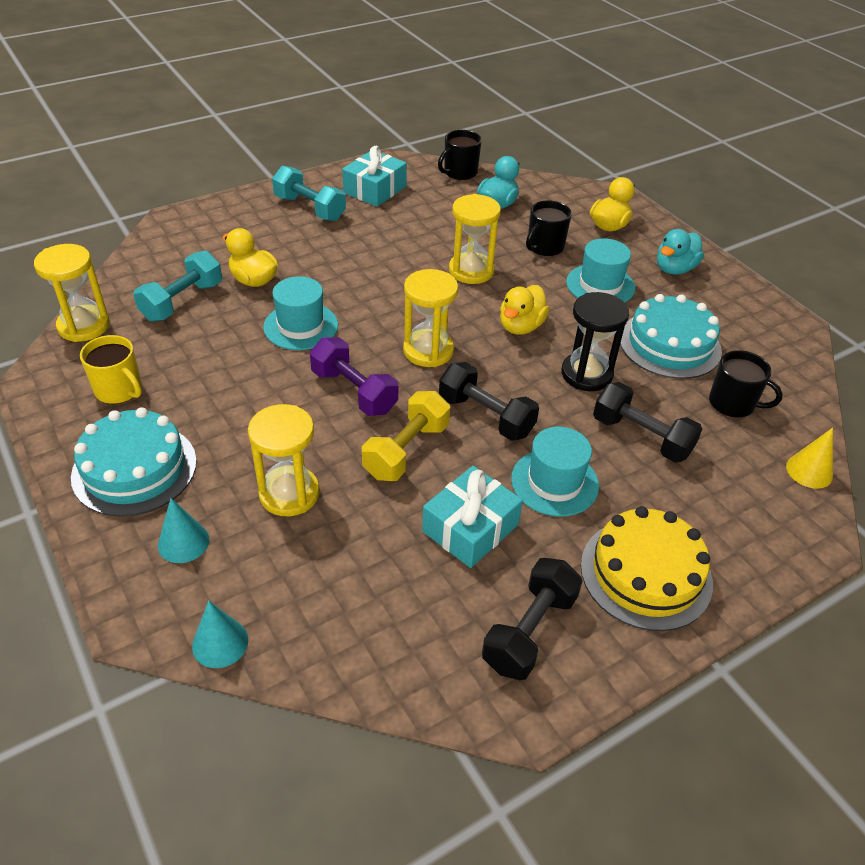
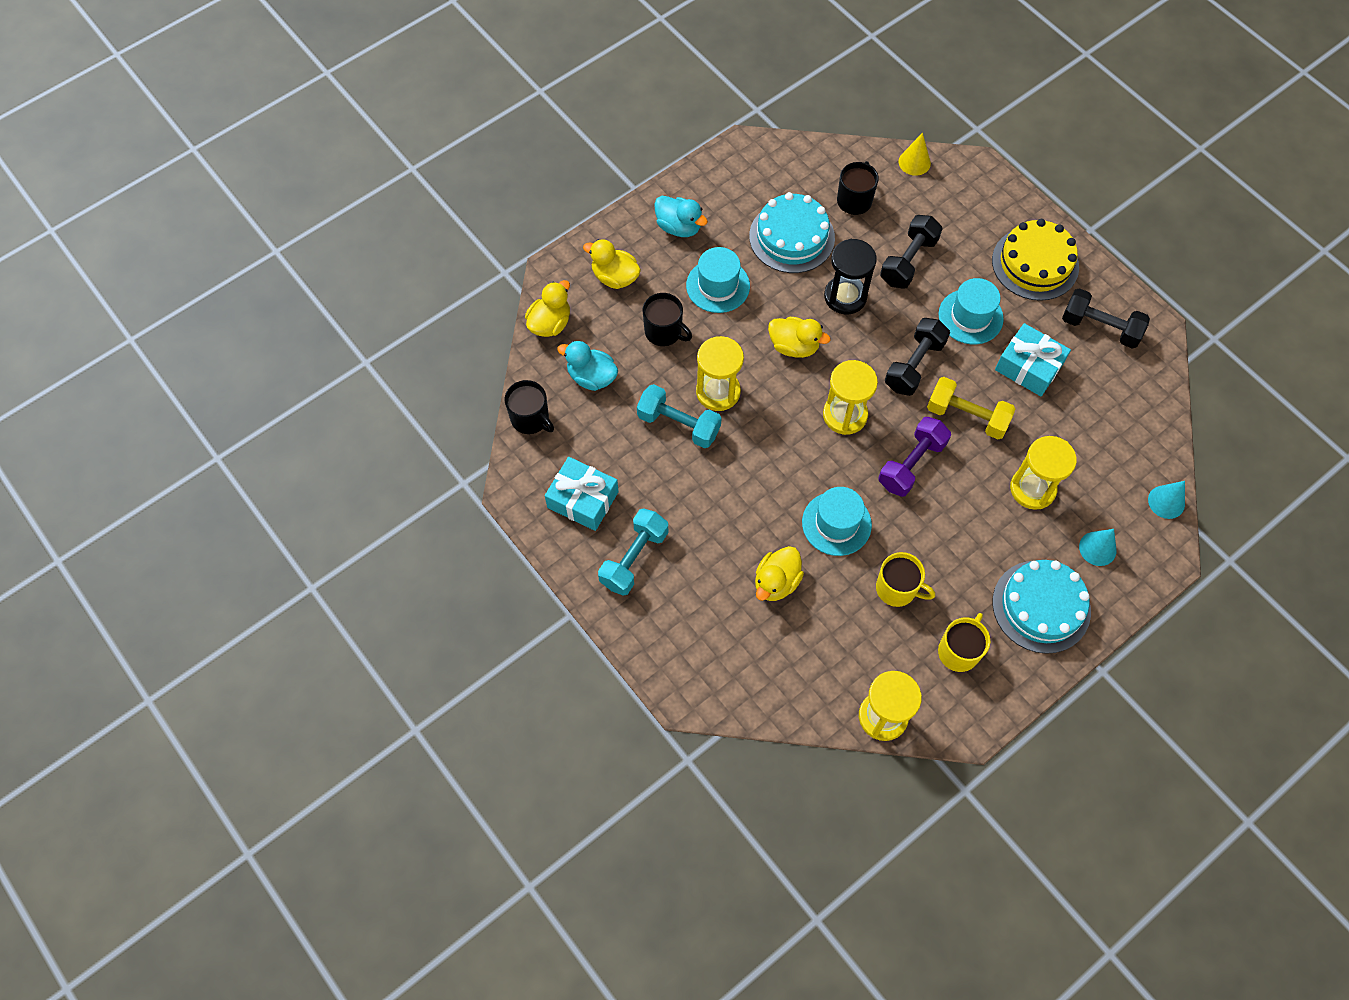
camera: 95 degrees left, 20 degrees up
(182, 301) = (825, 638): turquoise dumbbell -> turquoise dumbbell (678, 424)
(210, 357) = (897, 589): none -> yellow mug
(557, 189) = (550, 323): none -> yellow duck

